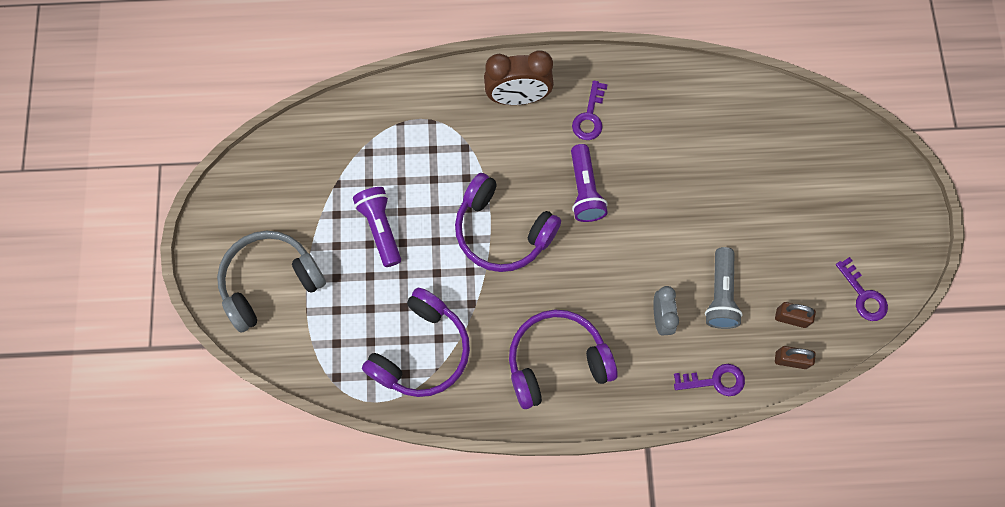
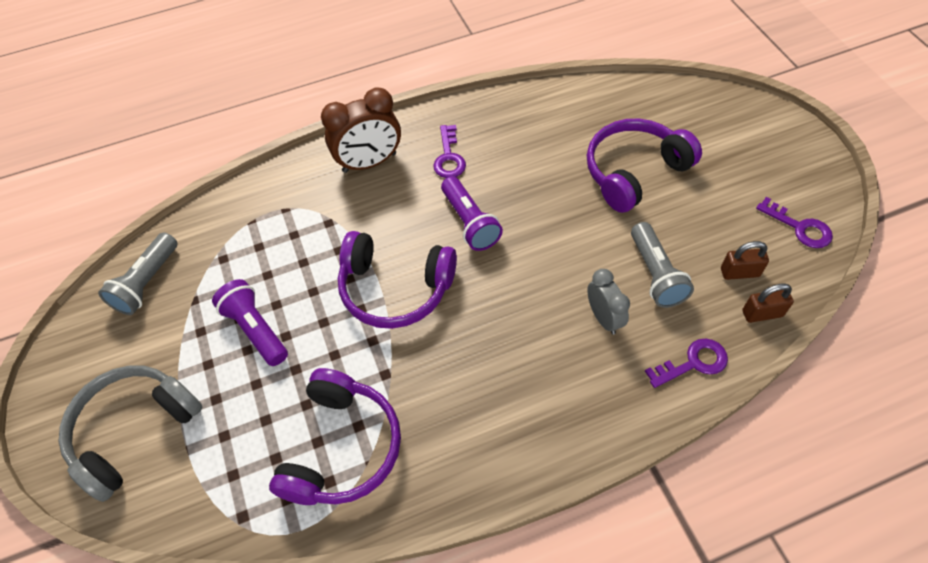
camera: 15 degrees left, 15 degrees down
(302, 153) = (147, 282): none -> grey flashlight
(557, 361) = (507, 404): purple headphones -> purple headphones (634, 172)

